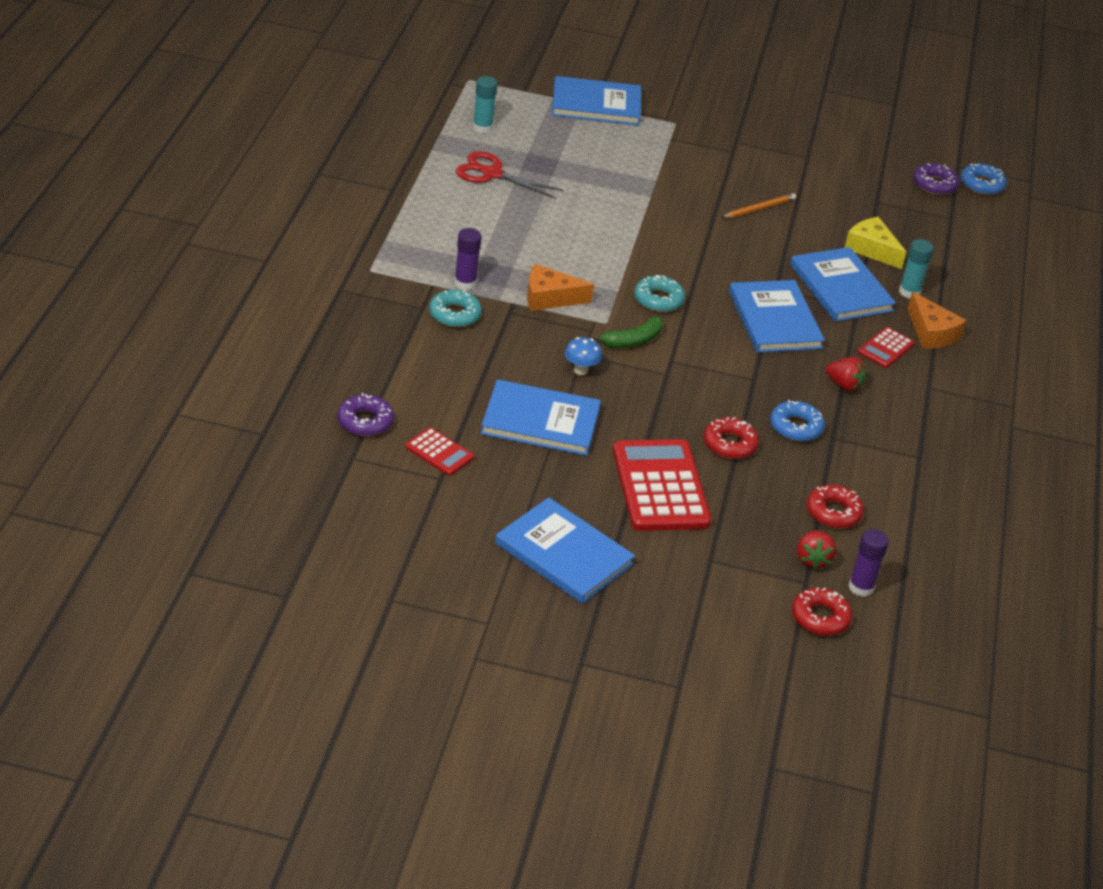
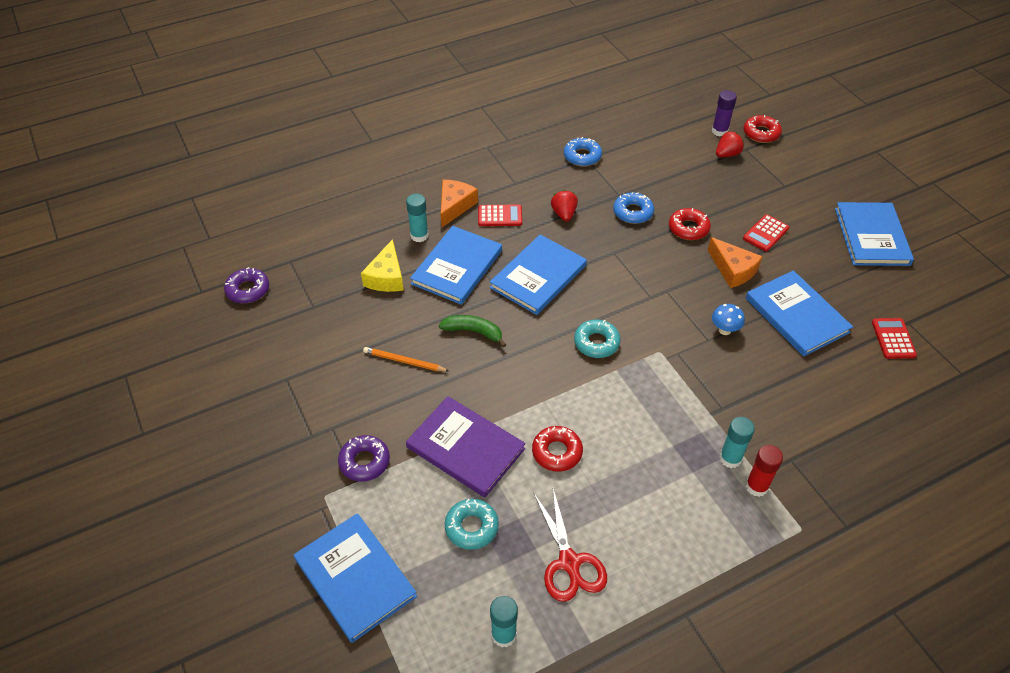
camera: 125 degrees left, 10 degrees up
(365, 421) = (930, 394): purple donut -> purple donut (364, 462)
(427, 277) = (756, 486): none -> red glue stick
(454, 314) = (771, 435): turquoise donut -> turquoise donut (471, 527)
(465, 283) = (730, 458): purple glue stick -> turquoise glue stick
(549, 298) = (677, 399): orange cheese -> orange cheese (733, 270)
(632, 340) = (658, 326): green banana -> green banana (473, 332)
(639, 189) = (465, 448): none -> purple book
(660, 487) = (766, 233): red calculator -> red calculator, size x0.49
(833, 512) = (681, 165): red donut -> red donut (557, 452)
(982, 185) = (218, 267): blue donut -> blue donut (582, 156)

